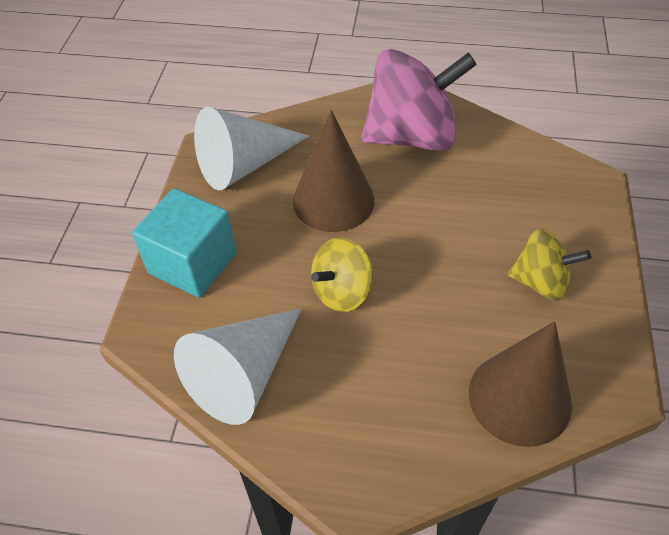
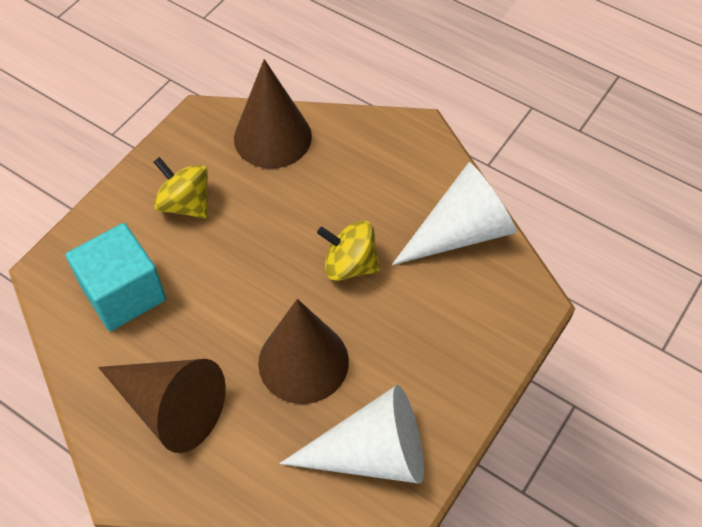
camera: 155 degrees left, 5 degrees up
(192, 263) = (470, 351): turquoise cube -> turquoise cube (123, 293)
(342, 291) = (350, 265): yellow spinning top -> yellow spinning top turned 150 degrees counterclockwise
(412, 136) = (170, 407): pink spinning top -> brown cone

